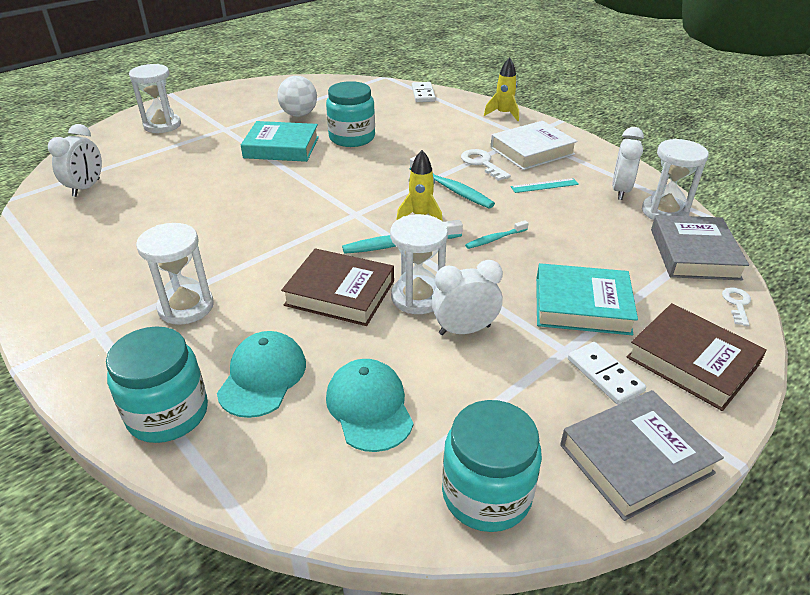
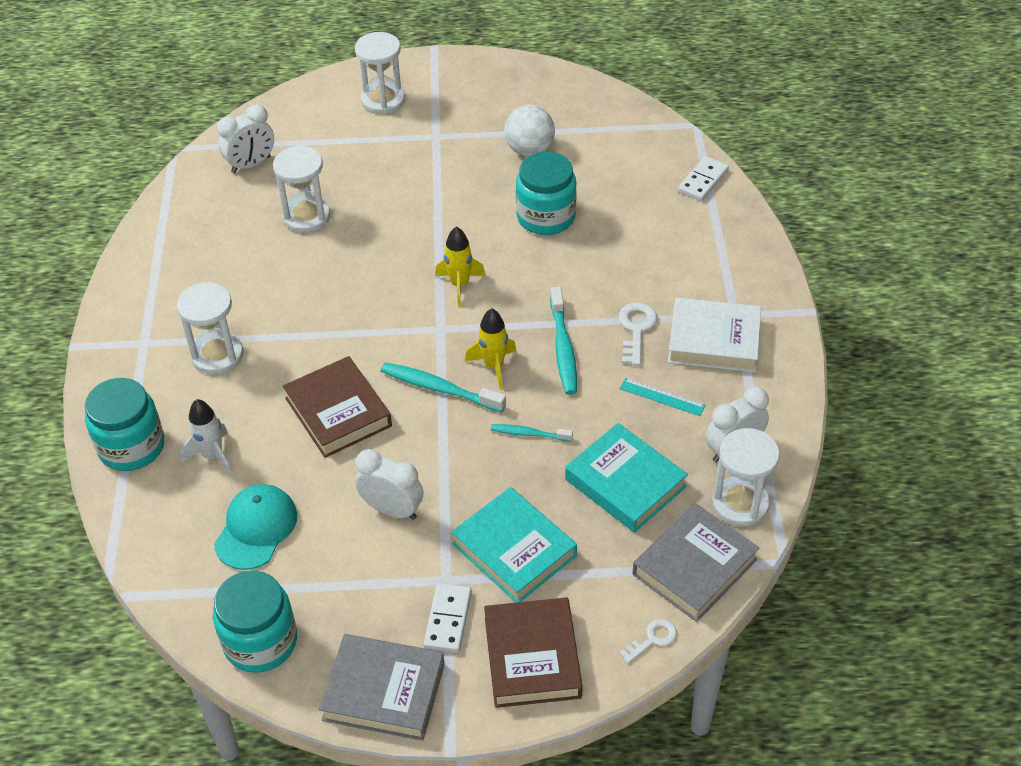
camera: 40 degrees right, 10 degrees up
(262, 377) = (213, 456): turquoise cap -> white rocket
(281, 147) = (463, 195): turquoise book -> turquoise book (625, 483)
(417, 297) = (392, 455): white hourglass -> white hourglass (306, 217)
(503, 114) = (756, 264): yellow rocket -> yellow rocket (459, 285)

